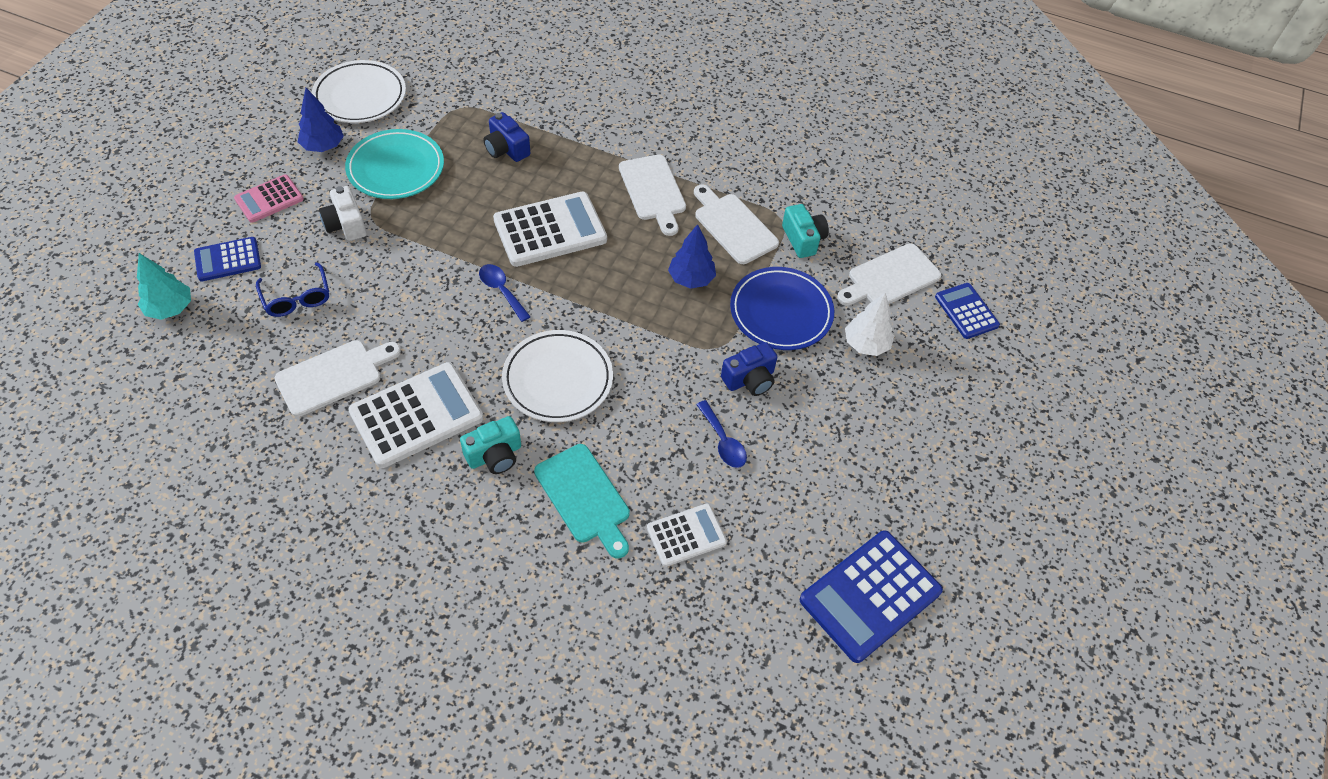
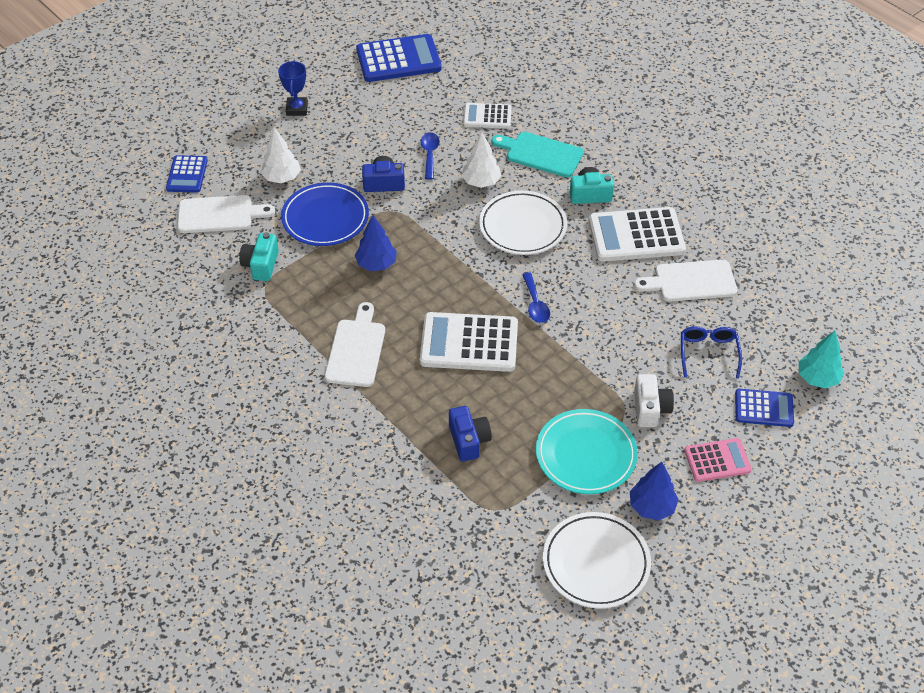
camera: 150 degrees left, 5 degrees down
(584, 497) = (541, 154): turquoise cutting board -> turquoise cutting board turned 60 degrees counterclockwise
(638, 423) = (481, 182): none -> white tree
(733, 226) = (310, 295): white cutting board -> none
(930, 449) = (297, 109): none -> blue trophy

